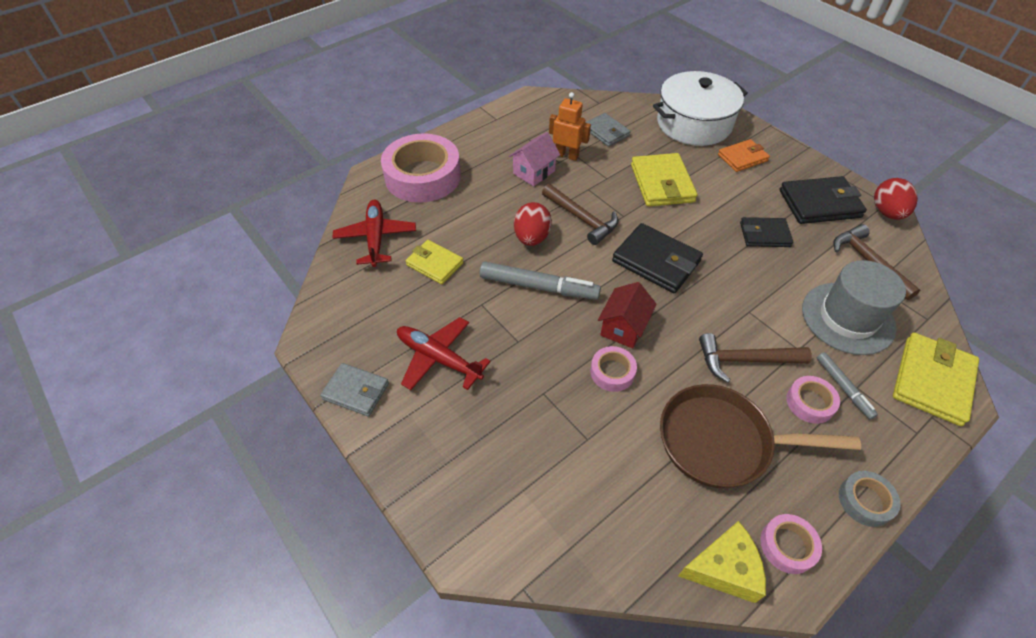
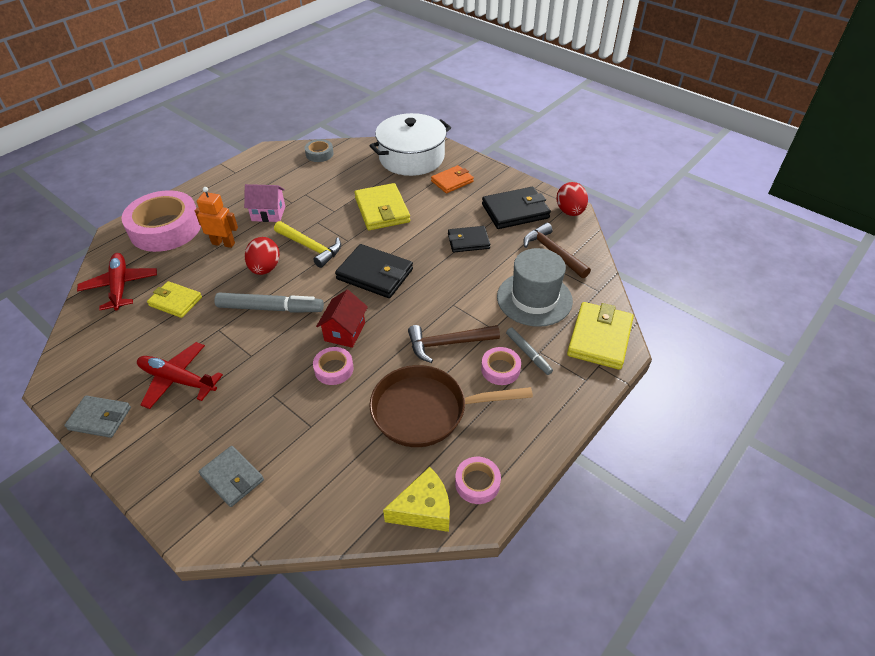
camera: 10 degrees left, 5 degrees down
(534, 172) = (268, 213): pink house -> pink house turned 60 degrees clockwise
(567, 155) = (298, 196): orange robot -> orange robot (223, 243)
(582, 219) = (310, 247): brown hammer -> yellow hammer
(606, 132) = (334, 173): grey wallet -> grey wallet (232, 478)
(865, 501) = (541, 438): grey tape -> grey tape (319, 154)

